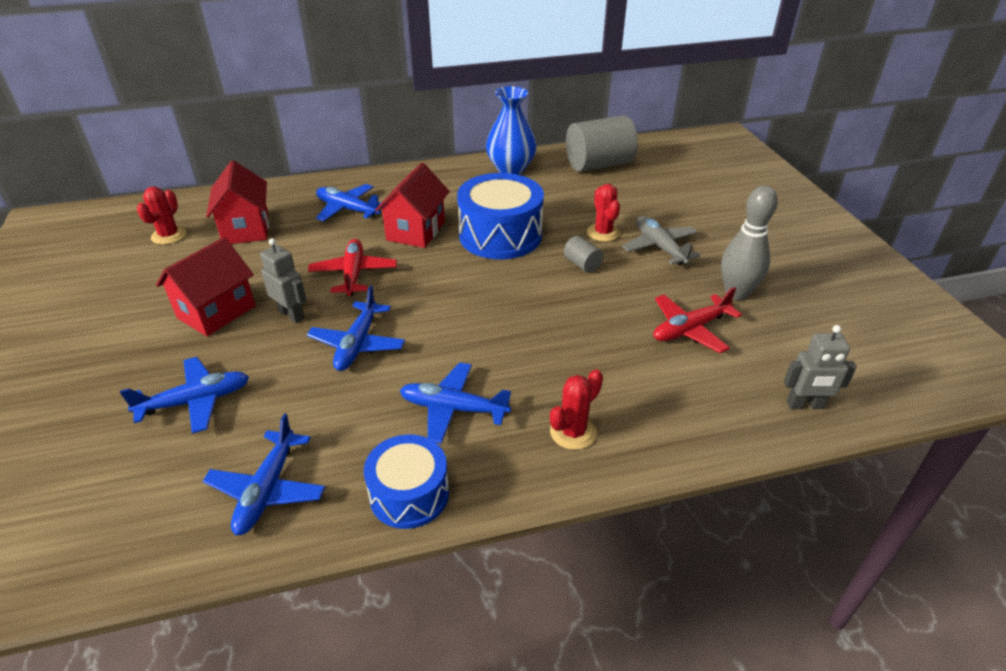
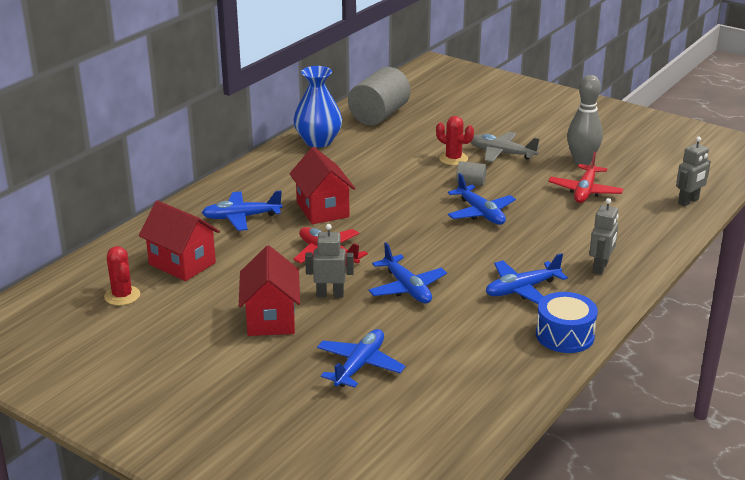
camera: 40 degrees left, 10 degrees down
(267, 490) = (487, 375): blue plane -> blue plane (480, 213)
(500, 235) = (388, 188): blue drum -> none
(573, 432) = (600, 267): red cactus -> grey robot

